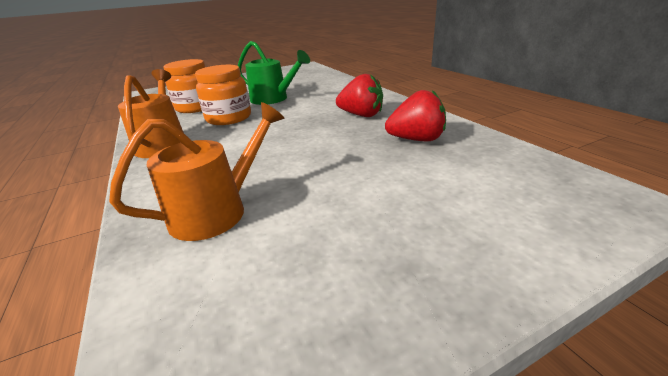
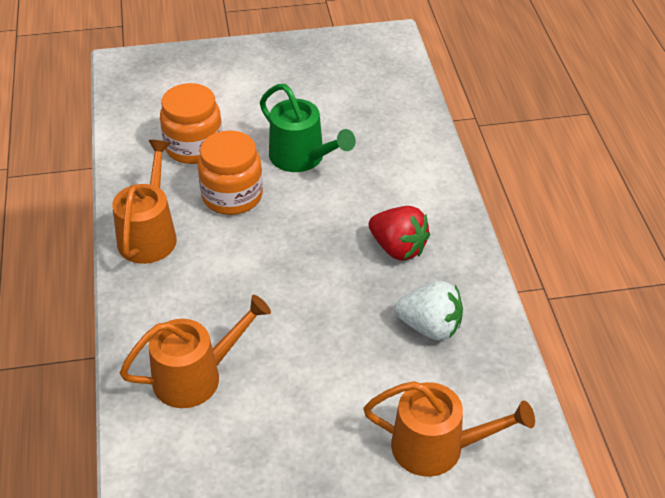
camera: 15 degrees right, 15 degrees up
(416, 139) = (430, 327): red strawberry -> white strawberry
(498, 202) = (437, 447): none -> orange watering can

